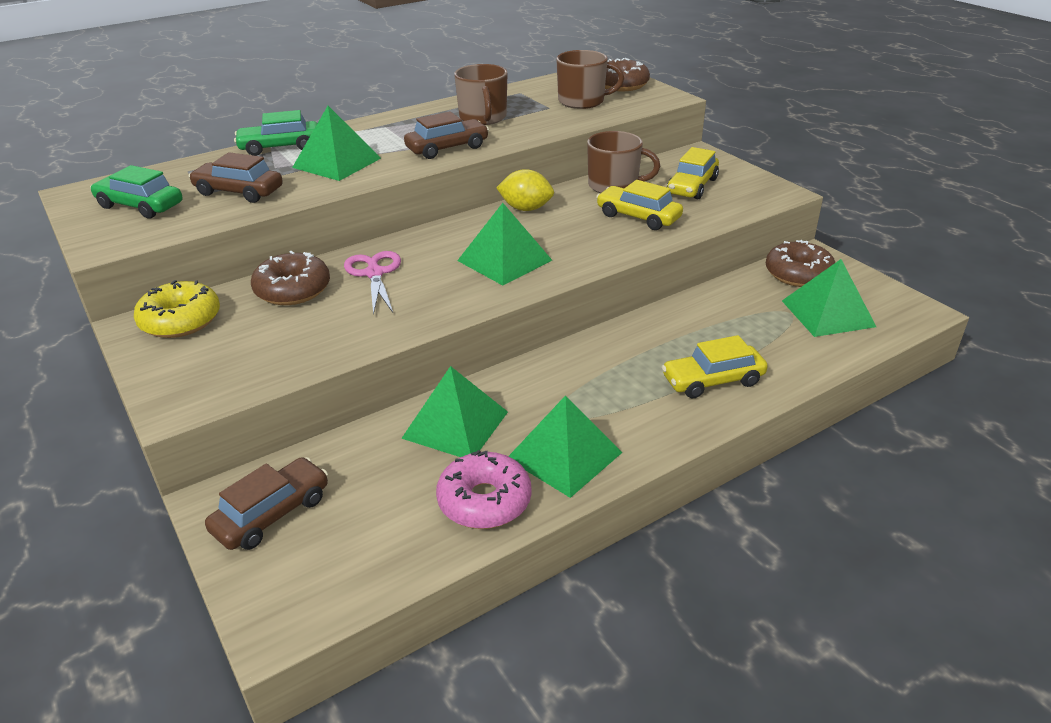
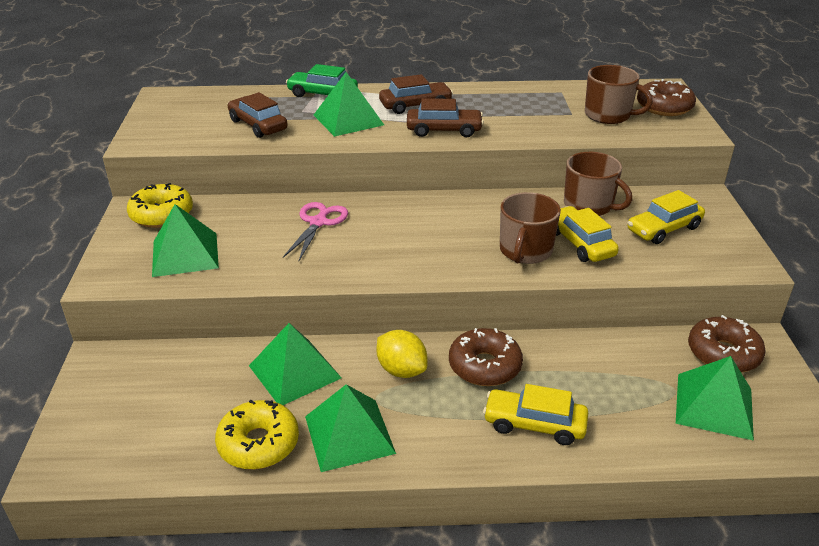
camera: 30 degrees right, 0 degrees up
(140, 206) = (187, 118): green car -> none
(272, 514) = (120, 385): brown car -> brown car (415, 105)
(293, 290) = (251, 216): brown donut -> brown donut (484, 366)
(483, 118) = (503, 109): brown mug -> brown mug (525, 251)
(484, 501) = (258, 443): pink donut -> yellow donut
(504, 260) = (425, 245): green pyramid -> green pyramid (185, 254)
(526, 209) = (489, 203): yellow lemon -> yellow lemon (401, 370)

